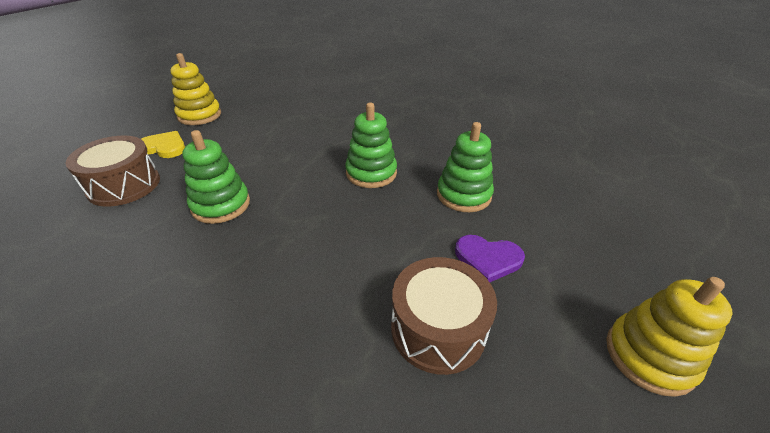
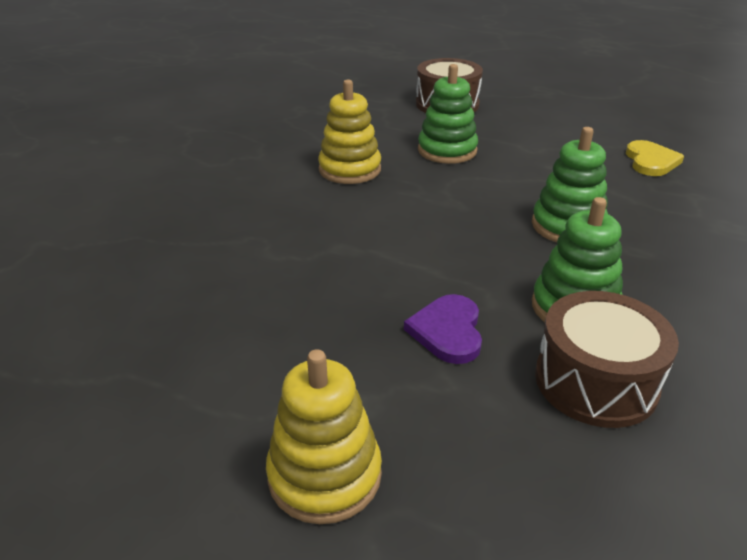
camera: 80 degrees right, 5 degrees down
(164, 147) = (516, 103): yellow heart -> yellow heart (651, 161)
(199, 115) = (591, 102): yellow stacking toy -> yellow stacking toy (350, 169)
(438, 329) = (329, 295): brown drum -> brown drum (595, 381)

